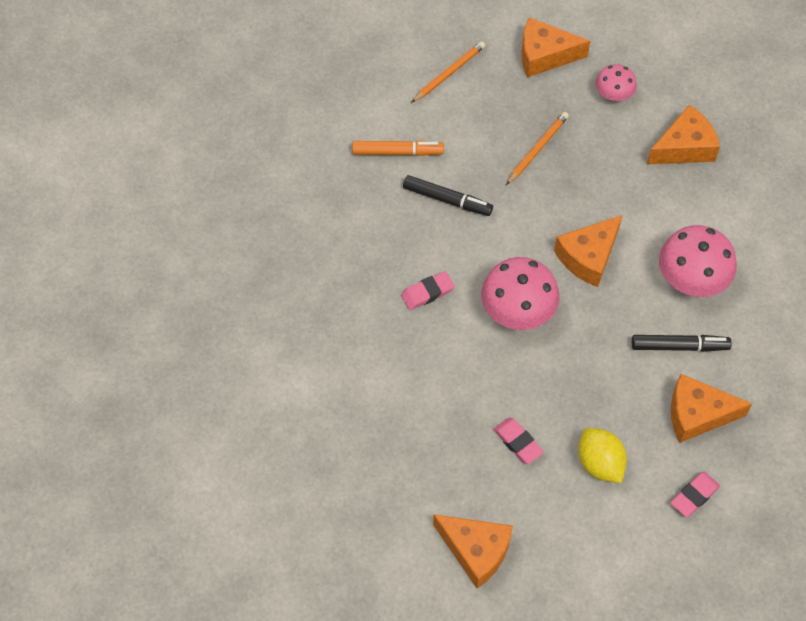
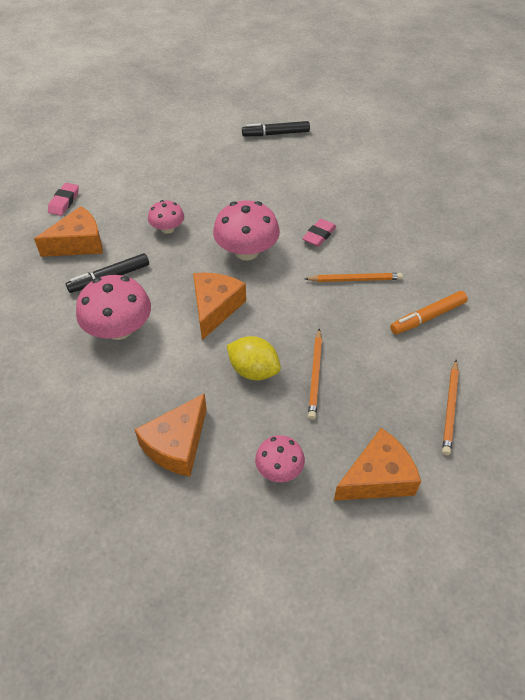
camera: 150 degrees right, 10 degrees down
(432, 222) = (355, 280): none -> orange pencil
(447, 199) = (357, 300): black marker -> black marker (276, 134)
(476, 551) = (190, 134): orange cheese -> none
(518, 442) = (197, 185): pink eraser -> none
(587, 386) = (167, 229): none -> pink mushroom
(599, 463) = (137, 194): yellow lemon -> yellow lemon (253, 370)

